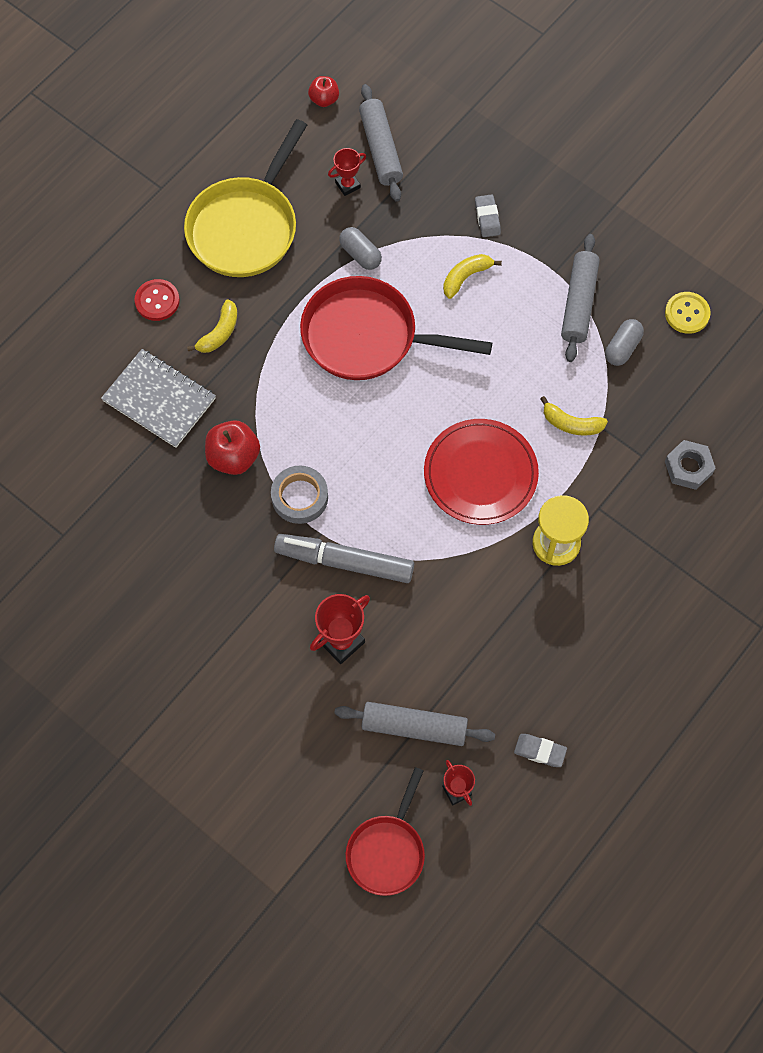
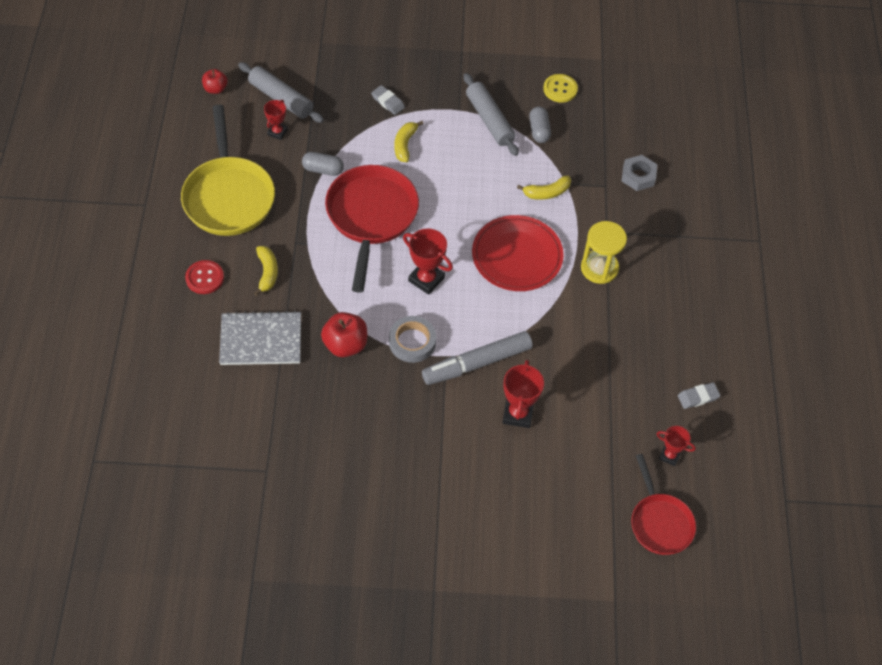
camera: 40 degrees left, 10 degrees down
(367, 336) = (371, 217): red pan -> red pan turned 120 degrees clockwise
(367, 440) = (426, 279): none -> red trophy
(414, 727) = (609, 435): grey rolling pin -> none

